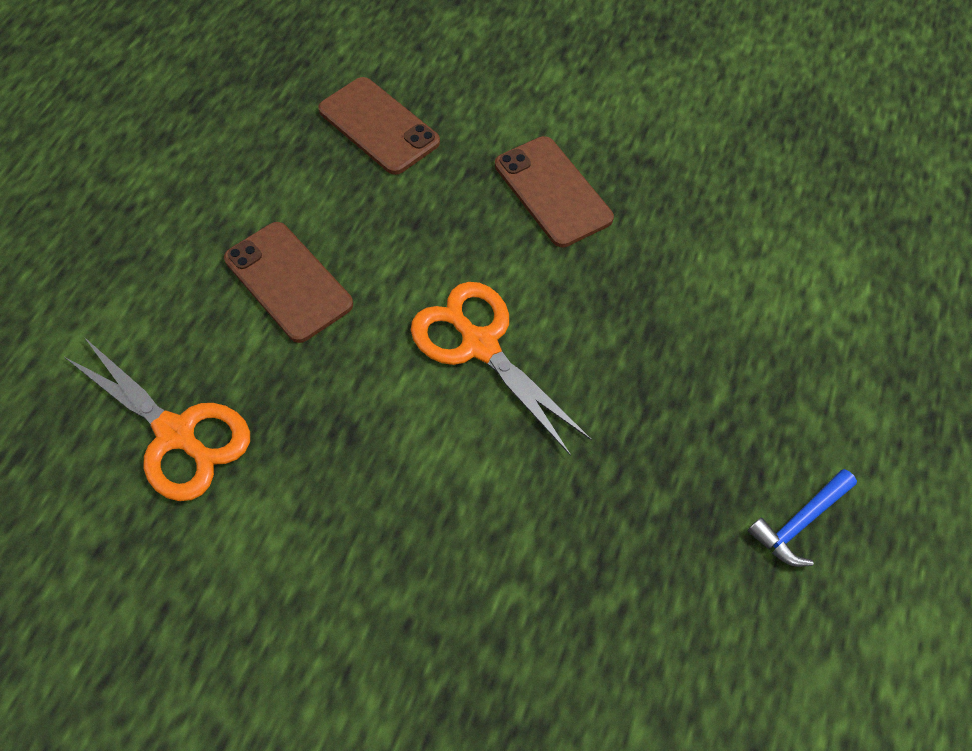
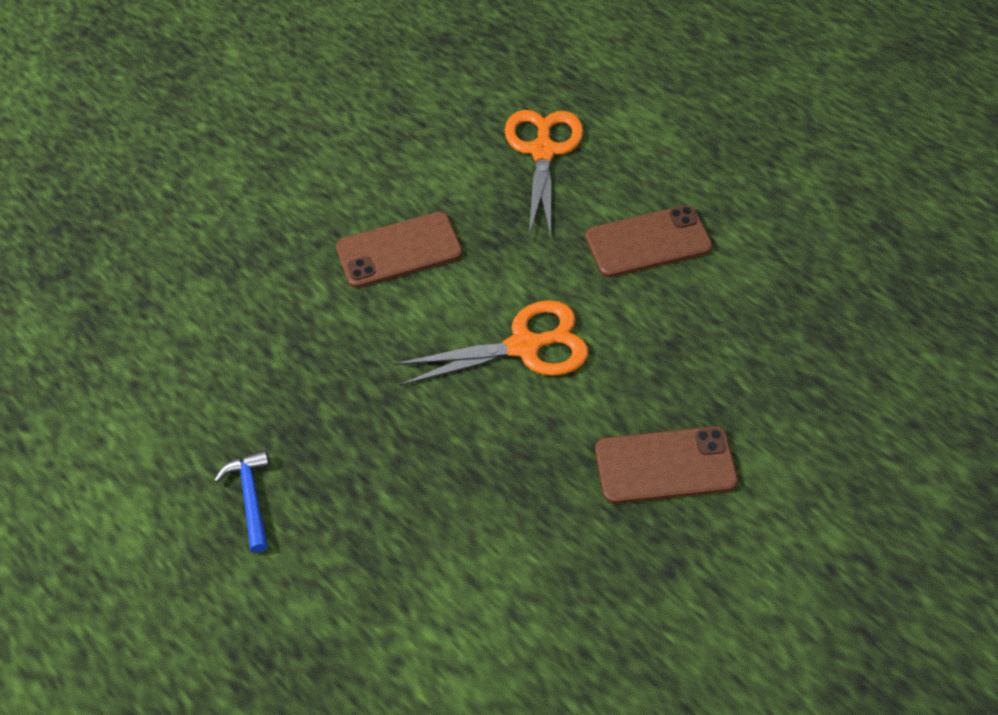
camera: 115 degrees right, 5 degrees down
(176, 434) = (543, 151): orange scissors -> orange scissors turned 120 degrees clockwise
(379, 126) = (805, 354): brown phone -> brown phone (399, 250)

